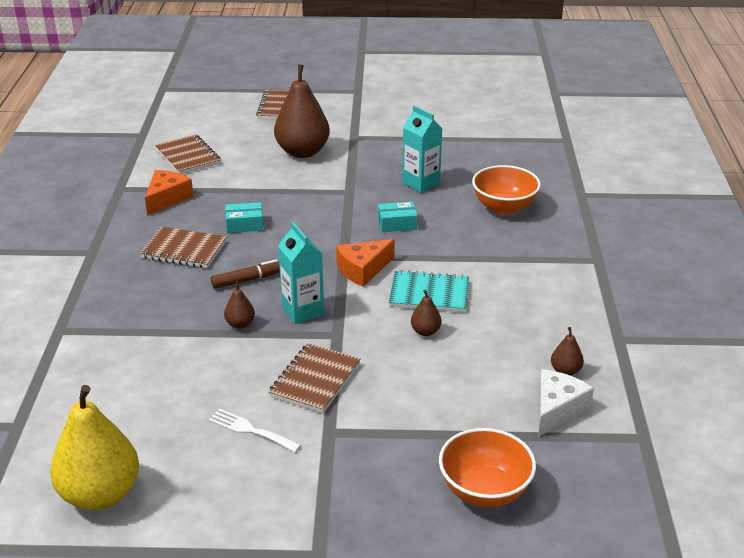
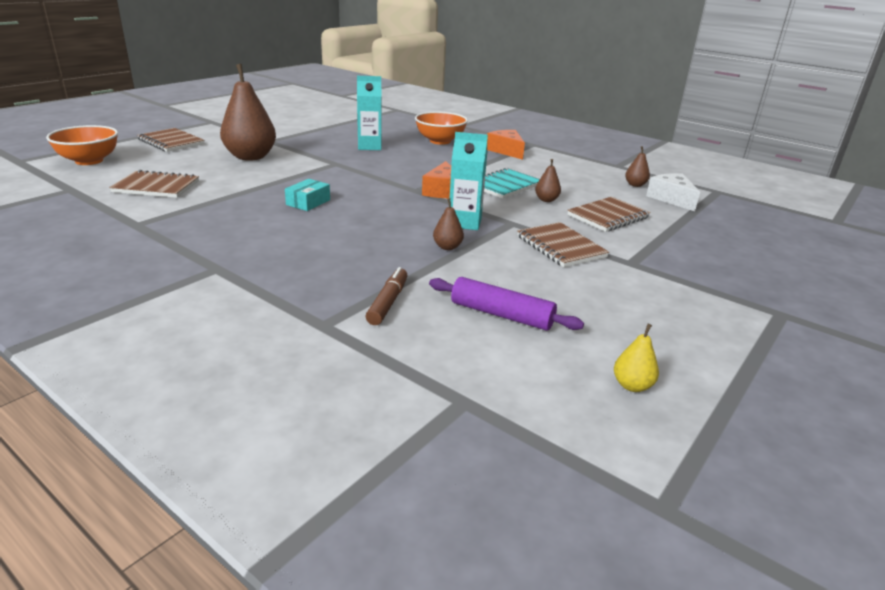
camera: 55 degrees left, 5 degrees down
(100, 494) = (632, 385): yellow pear -> yellow pear, size x0.44
(149, 396) = (501, 314): none -> purple rolling pin
(167, 198) = (202, 213): orange cheese -> orange cheese (506, 151)
(184, 250) = (298, 232): brown notebook -> brown notebook (608, 216)
(247, 280) = (389, 225): brown marker -> brown marker (388, 302)
(250, 430) = (599, 288): white fork -> none
(397, 224) = (405, 166): turquoise box -> none
(484, 491) = (740, 241): orange bowl -> orange bowl (89, 161)

